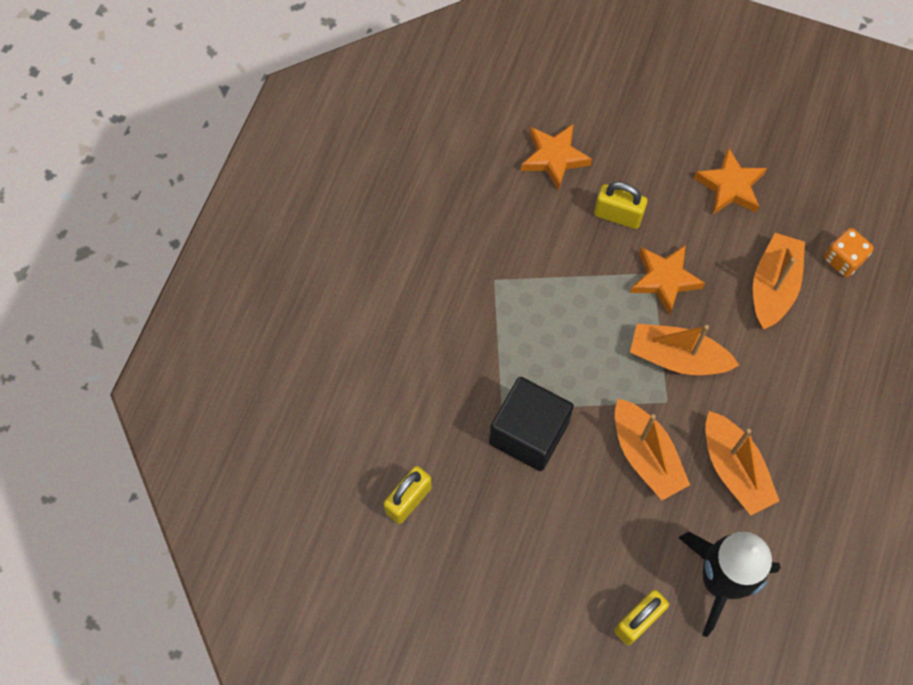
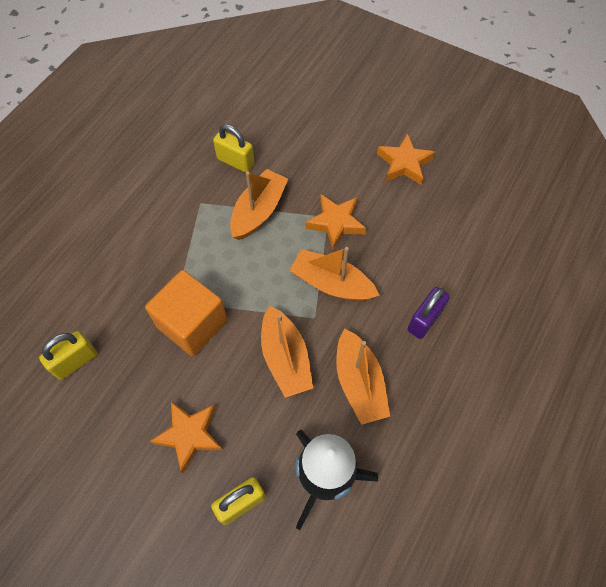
camera: 10 degrees right, 5 degrees down
(529, 433) = (192, 324): black cube -> orange cube
(554, 158) = (272, 125): orange star -> orange star (189, 435)
(618, 215) = (310, 171): yellow padlock -> yellow padlock (235, 161)
(773, 286) = (423, 241): orange boat -> orange boat (258, 211)
(792, 384) = (424, 320): none -> purple padlock
(843, 259) = (486, 230): orange dice -> none

